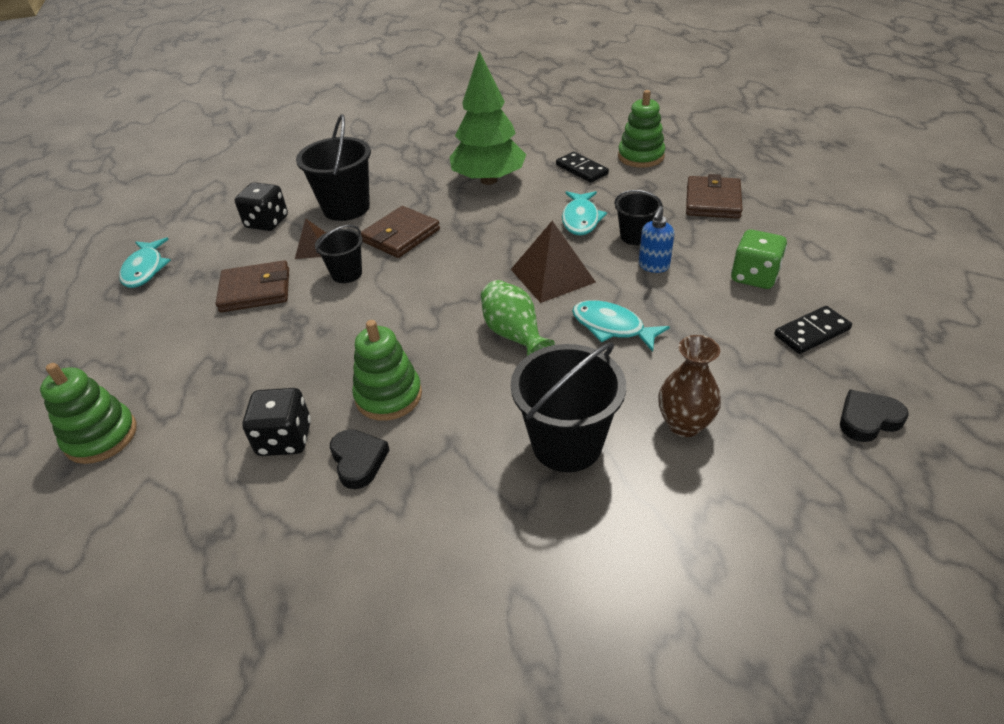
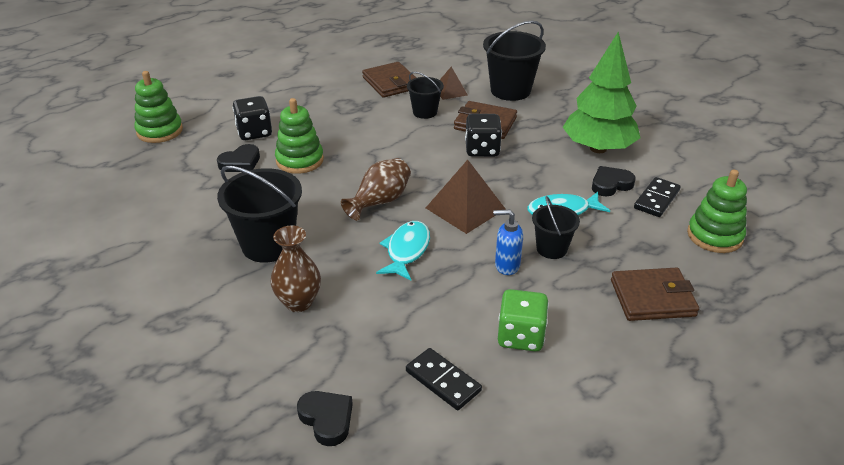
camera: 70 degrees right, 5 degrees down
(101, 437) = (246, 75): green stacking toy -> green stacking toy (160, 131)
(145, 269) = (397, 39): turquoise fish -> none
(267, 222) = (472, 64): black dice -> black dice (482, 150)
(514, 335) = (380, 201): green vase -> brown vase
(549, 186) = (610, 184): none -> black heart

